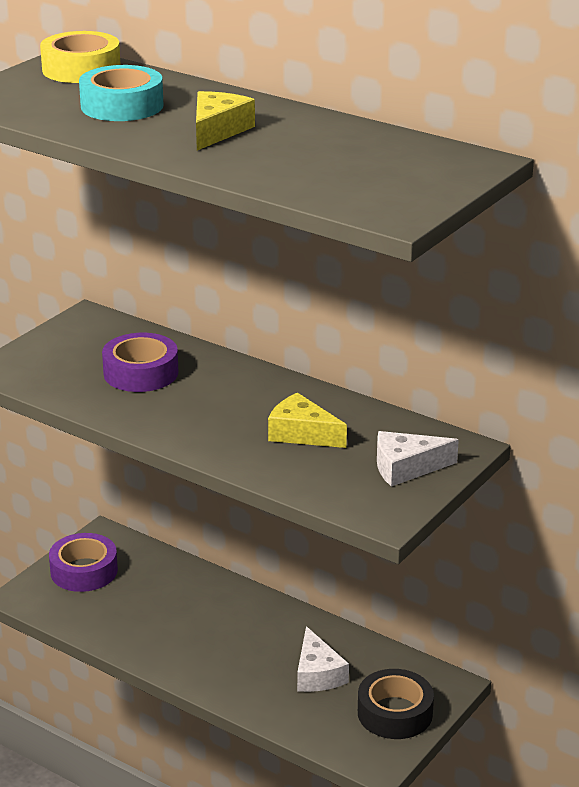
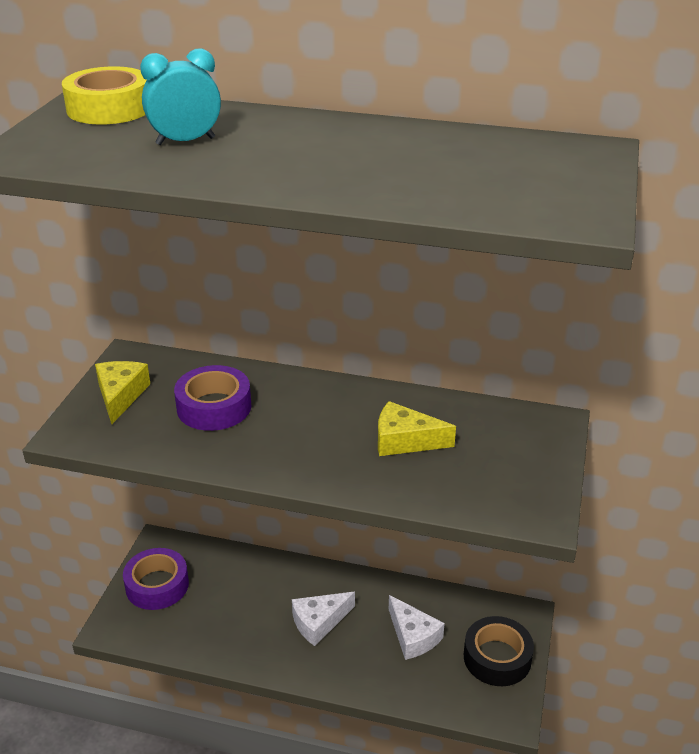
camera: 20 degrees left, 5 degrees up
(122, 106) = (185, 141): turquoise tape -> turquoise clock
(217, 131) = (310, 154): yellow cheese -> yellow cheese (120, 395)
(406, 468) = (521, 456): white cheese -> white cheese (319, 622)

